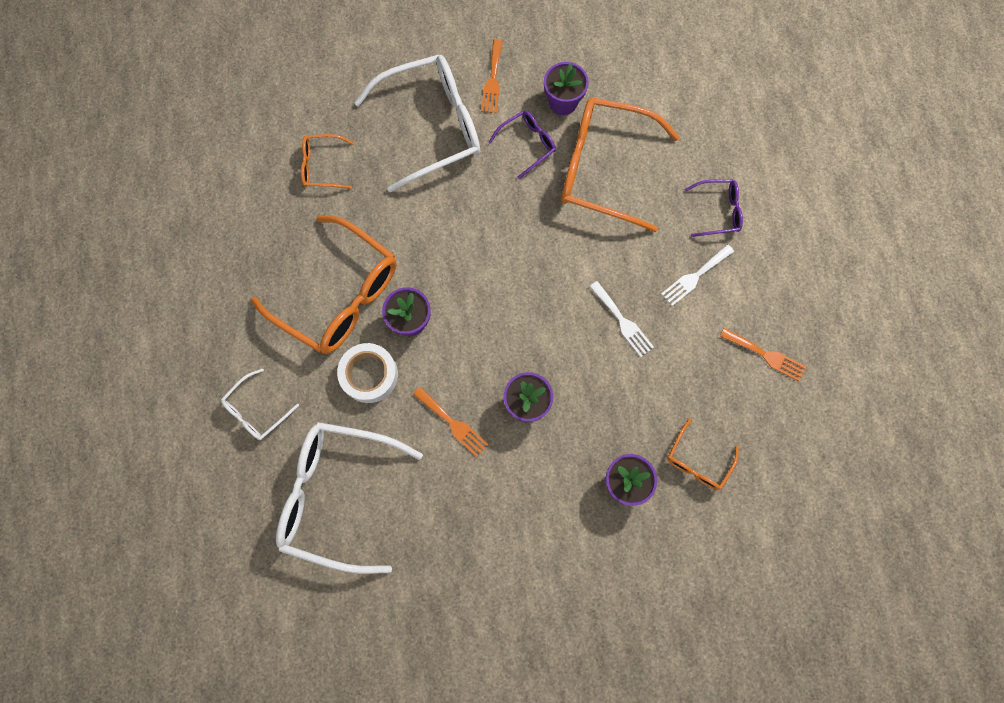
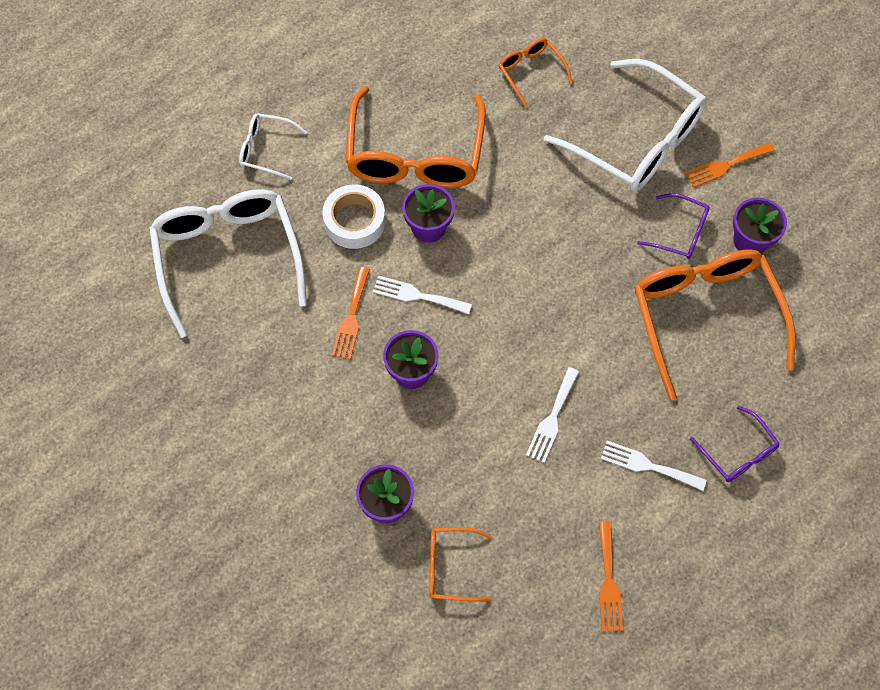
camera: 60 degrees right, 10 degrees down
(464, 362) = (417, 295): none -> white fork

